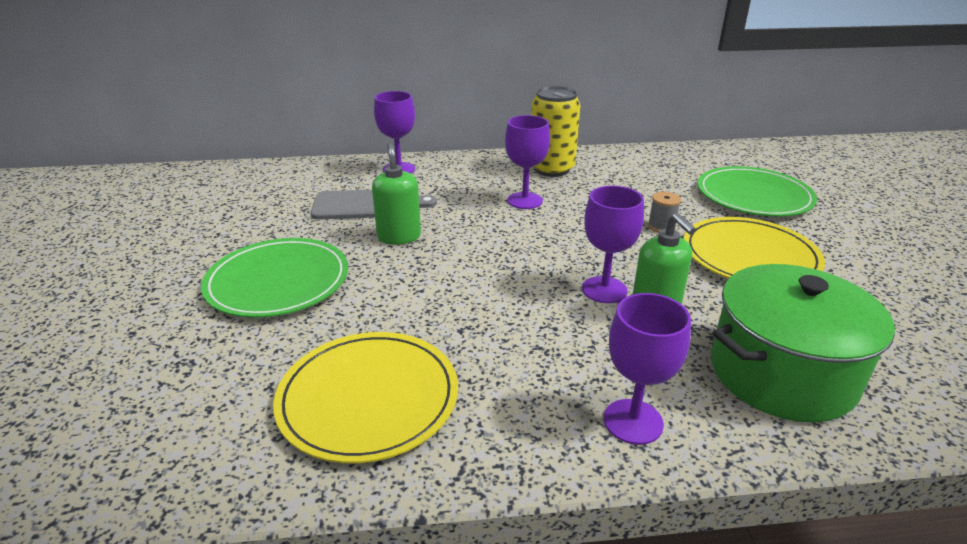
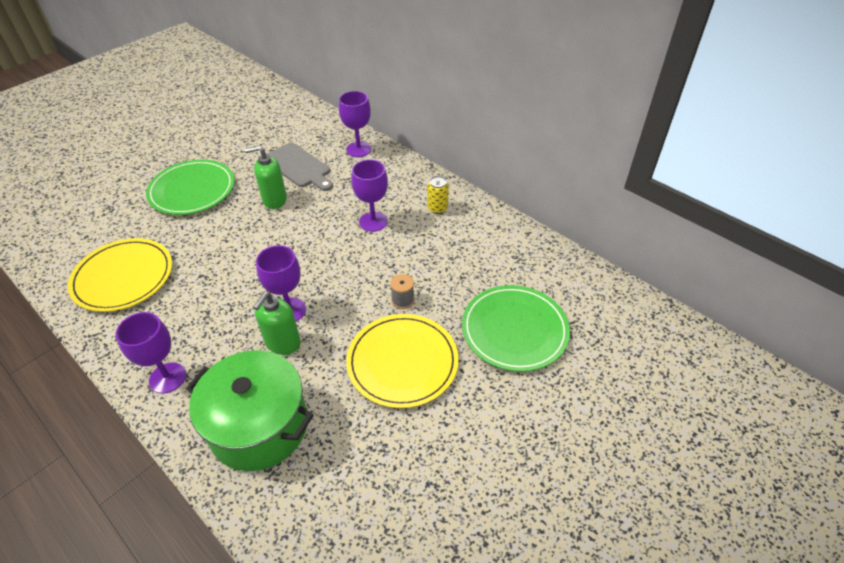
camera: 50 degrees right, 15 degrees up
(399, 236) = (274, 200): green soap dispenser -> green soap dispenser turned 135 degrees counterclockwise
(551, 169) = (437, 208): yellow can -> yellow can, size x0.52

